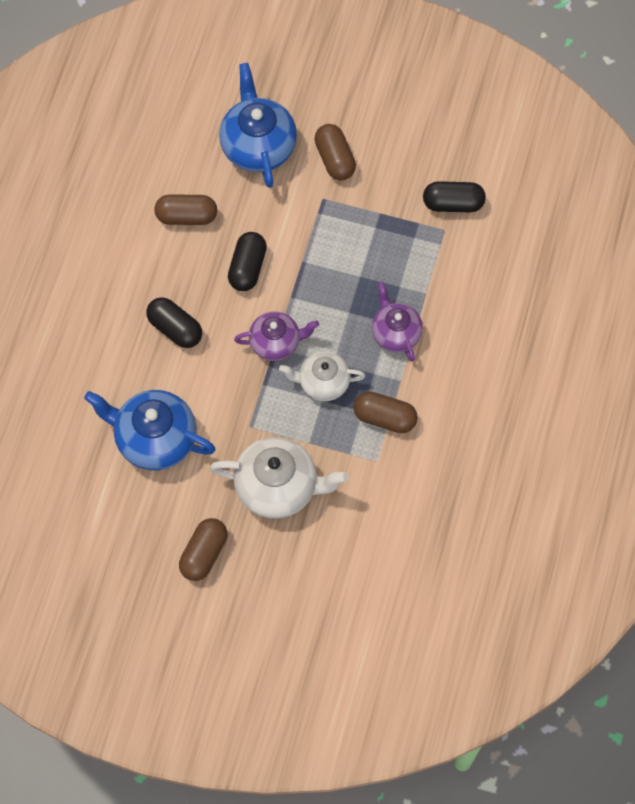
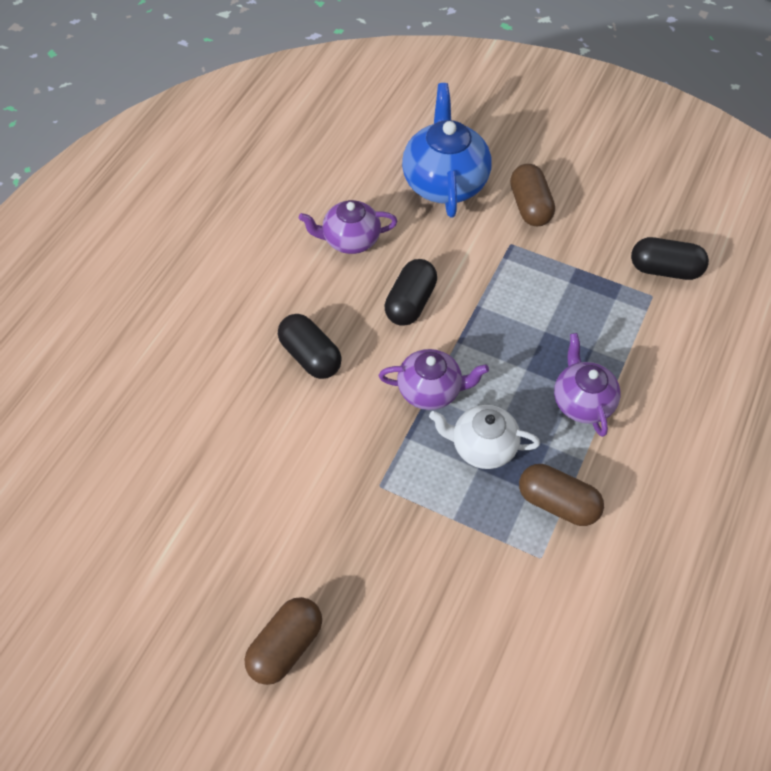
camera: 10 degrees right, 10 degrees down
(154, 438) = (255, 482): blue teapot -> none
(186, 216) = (350, 240): brown capsule -> purple teapot
(278, 487) = (403, 571): white teapot -> none

